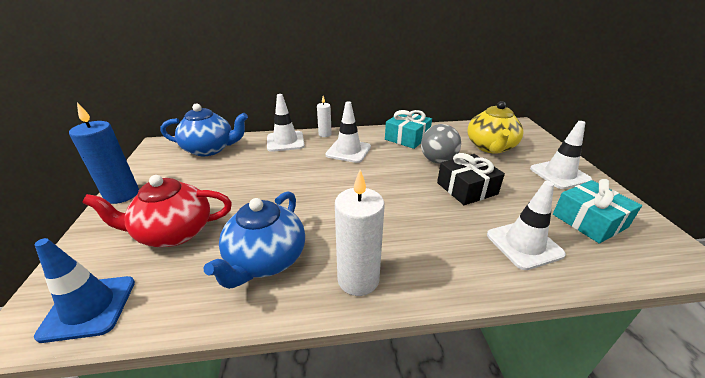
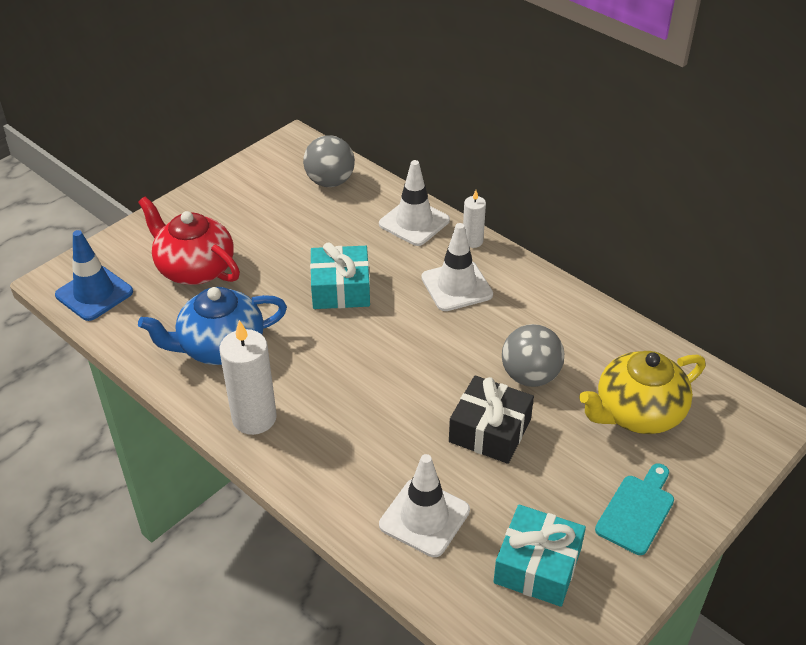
camera: 50 degrees right, 10 degrees up
(122, 195) = (202, 195): blue candle -> none
(210, 149) = (330, 181): blue teapot -> grey ball
(407, 138) = (559, 318): turquoise gift -> turquoise gift (340, 289)
(559, 174) = (637, 511): white traffic cone -> turquoise cutting board

